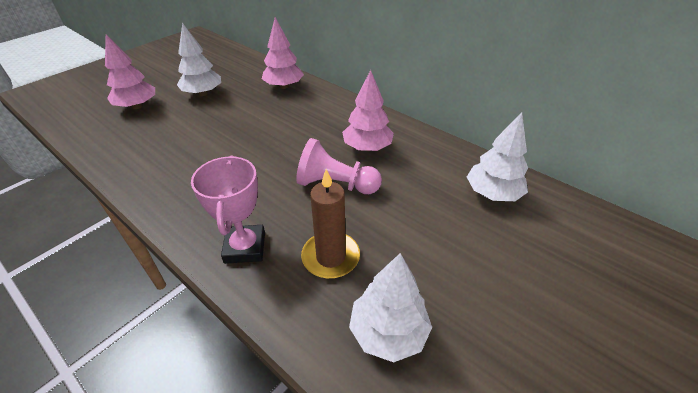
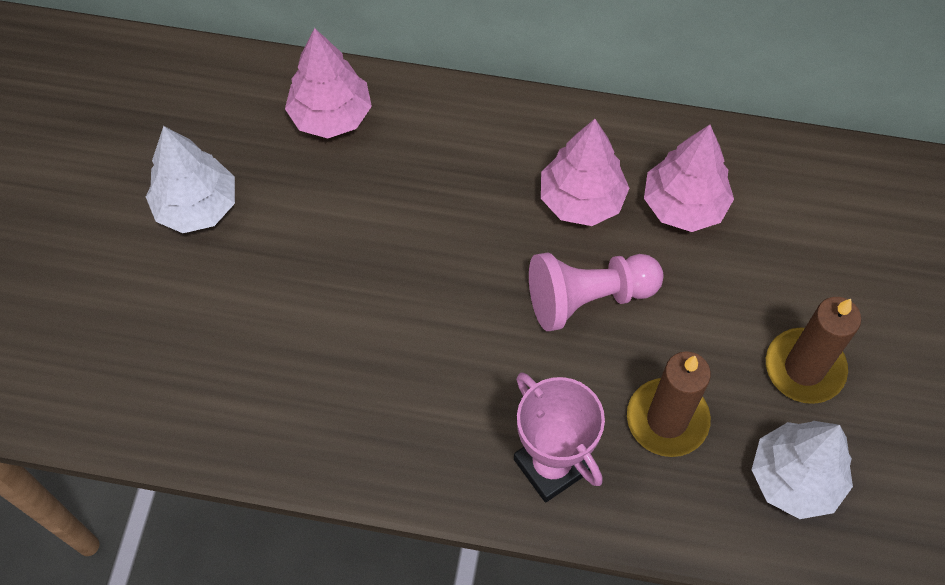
camera: 30 degrees left, 20 degrees up
(137, 106) = (106, 299): pink tree -> pink tree (684, 205)
(440, 271) = (804, 368): none -> brown candle
(492, 193) = (802, 205): white tree -> none

